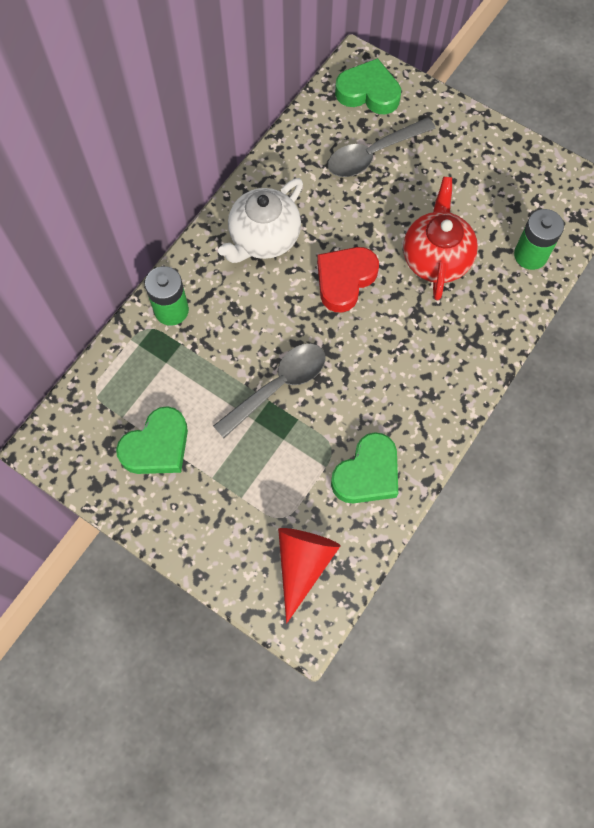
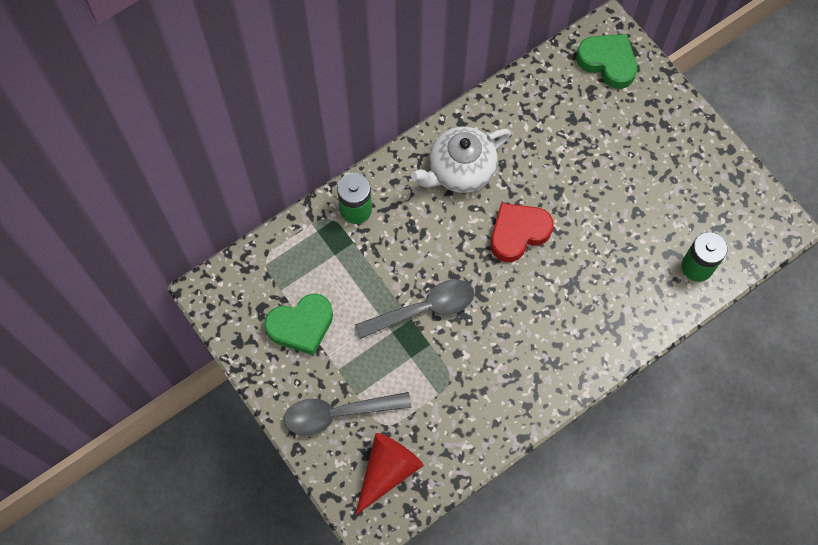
camera: 20 degrees right, 0 degrees up
(367, 473) = (472, 413): green heart -> none
(373, 154) = (589, 124): grey spoon -> grey spoon (338, 414)
(436, 258) = (609, 240): red teapot -> none

